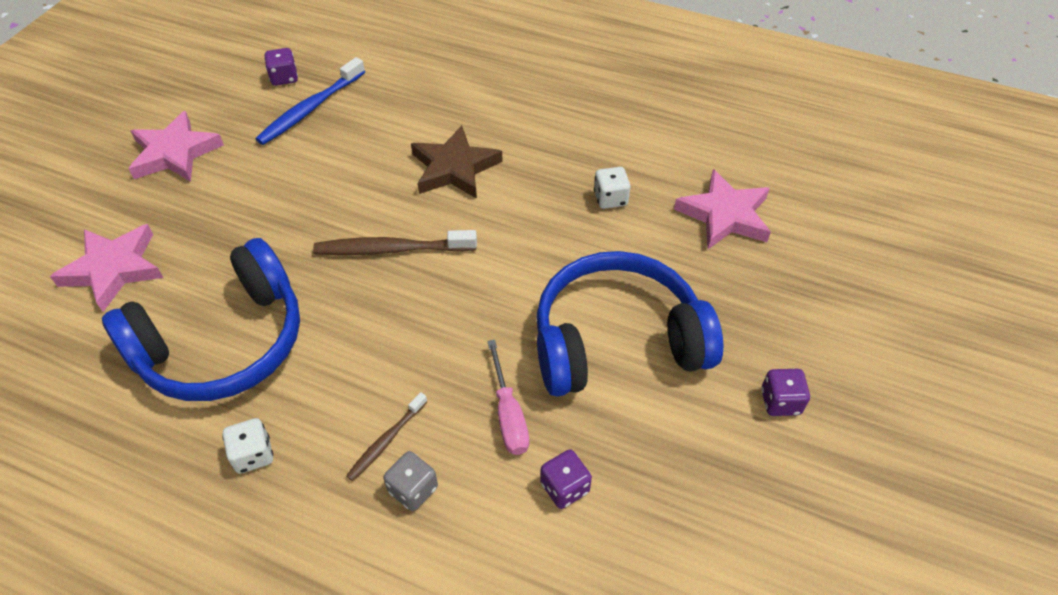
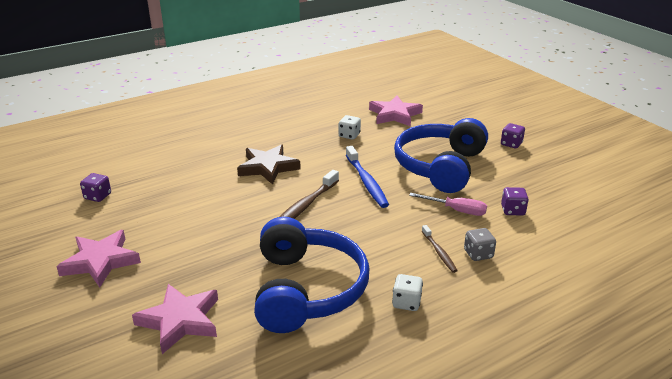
camera: 55 degrees left, 20 degrees down
(310, 109) = (144, 196): blue toothbrush -> blue toothbrush (366, 182)

